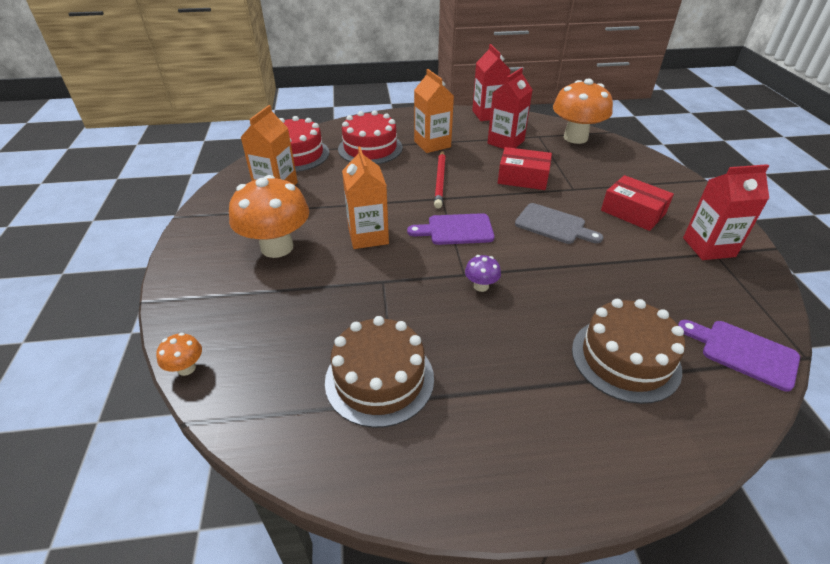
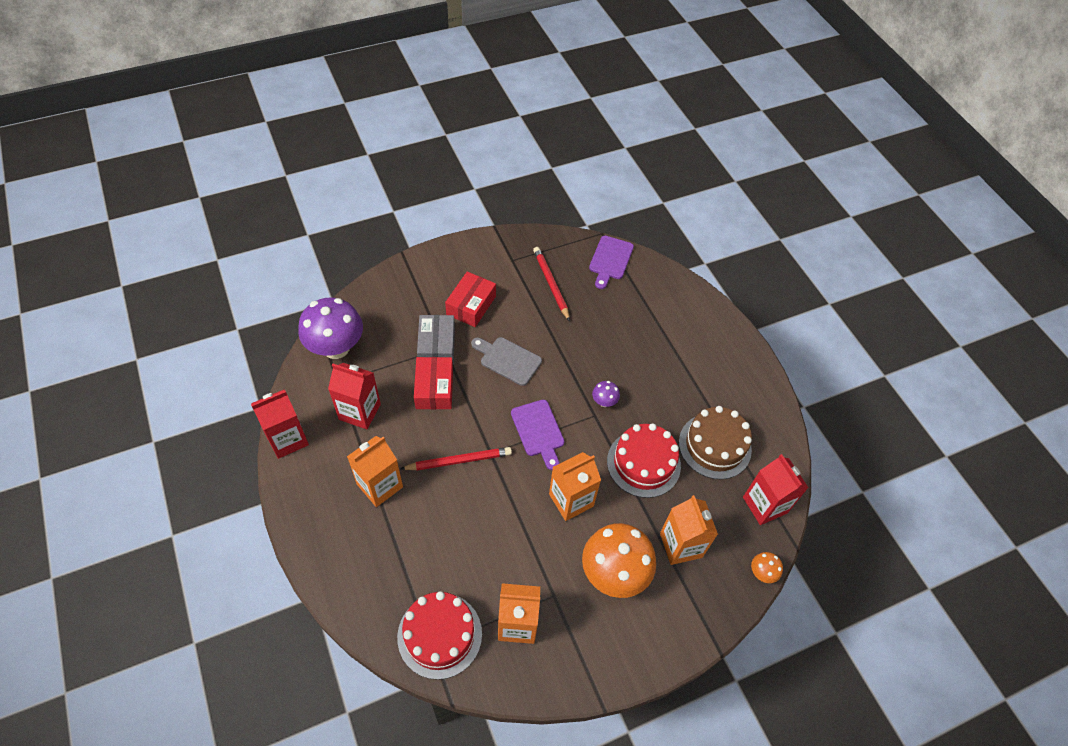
camera: 110 degrees left, 15 degrees up
(270, 303) = (681, 545): none -> orange carton
(370, 148) = (404, 551): red cake -> red cake (643, 463)
(553, 225) = (508, 360): grey cutting board -> grey cutting board turned 75 degrees counterclockwise
(575, 138) = (336, 348): orange mushroom -> purple mushroom
(575, 185) = (437, 346): none -> grey box
(625, 359) = (640, 316): brown cake -> none
(678, 279) = (551, 284): none -> red pencil
(708, 247) = (506, 262): red carton -> red carton (764, 505)

